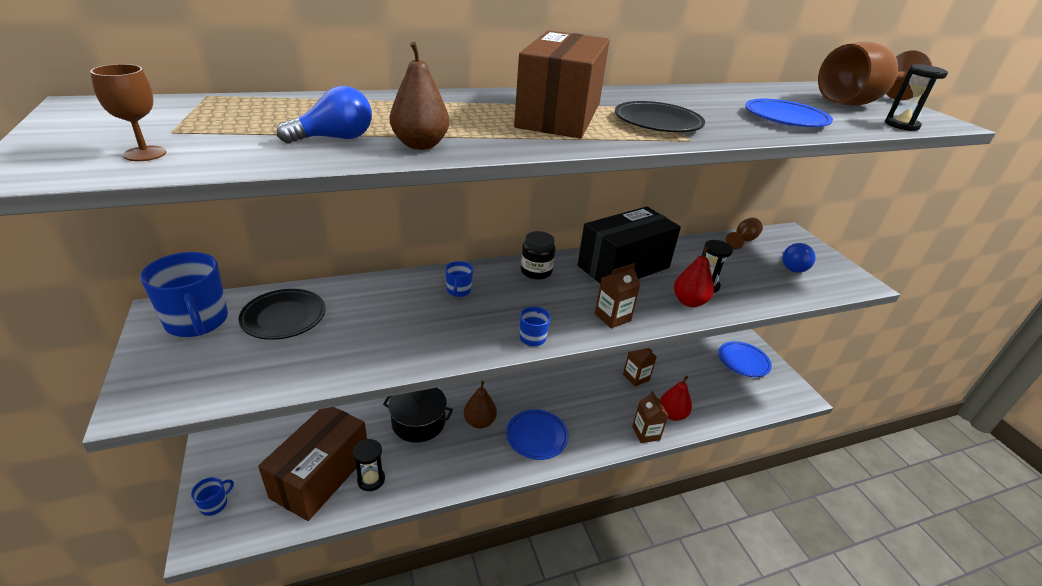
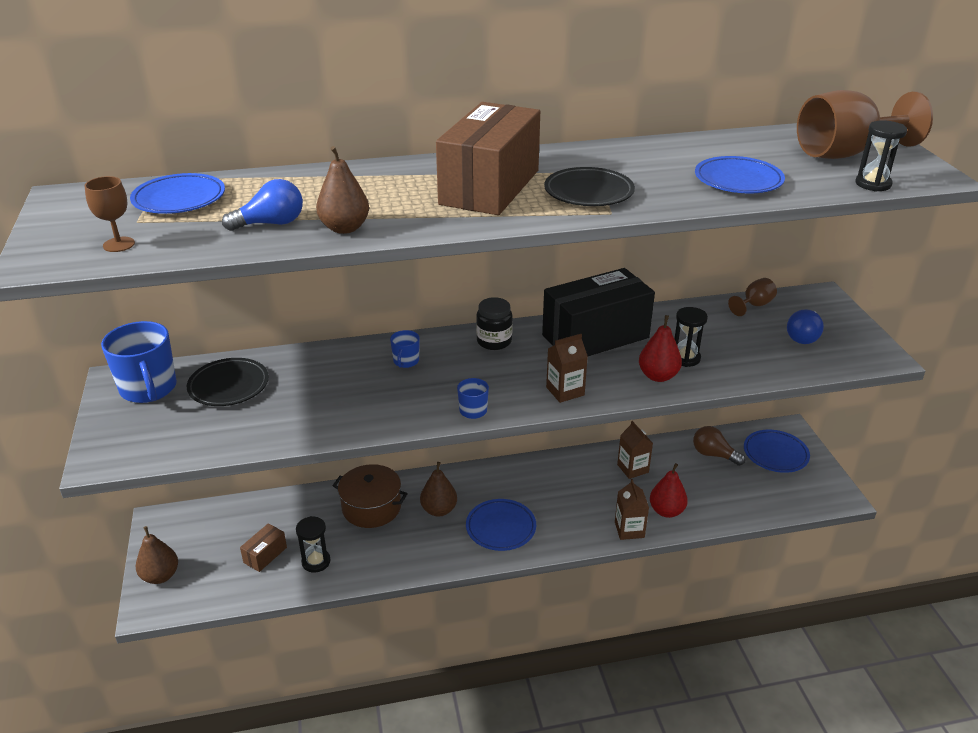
camera: 10 degrees right, 0 degrees up
(214, 504) = (160, 576): blue mug -> brown pear
(225, 113) = (179, 199): none -> blue plate
(321, 475) = (265, 555): brown box -> brown box, size x0.42
(418, 422) = (371, 507): black pot -> brown pot
(696, 363) = (714, 455): none -> brown light bulb

